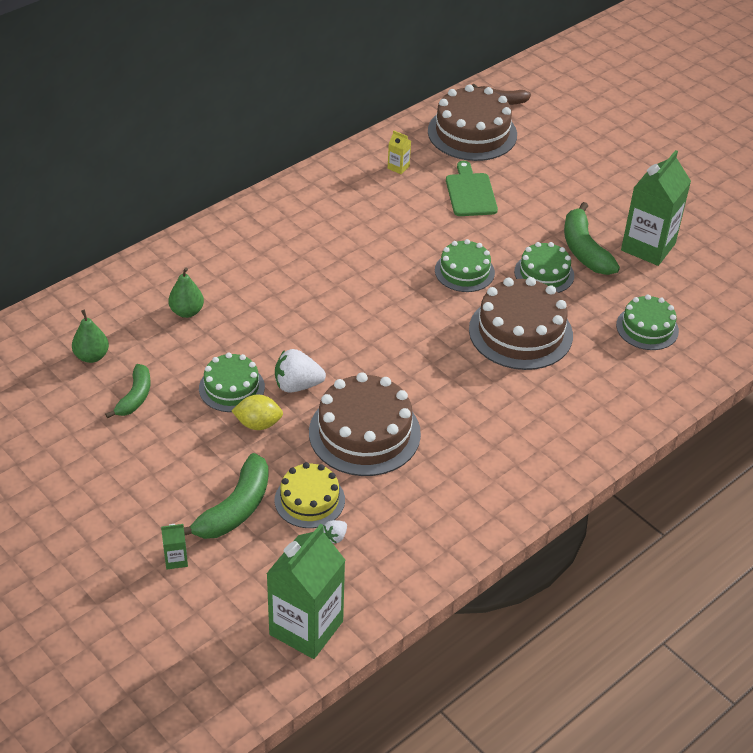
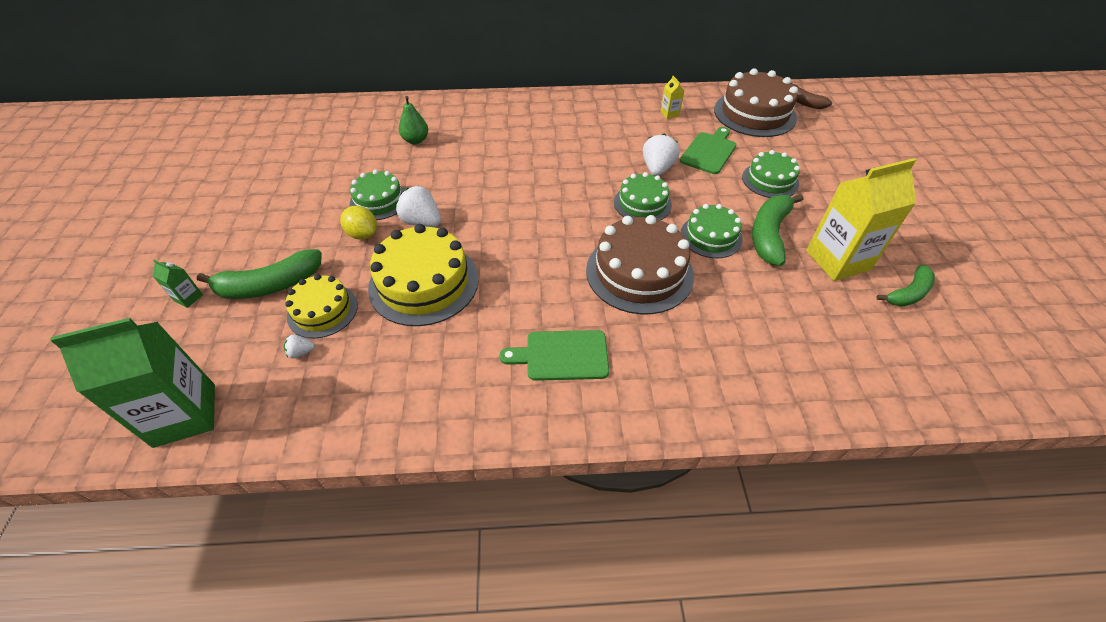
camera: 40 degrees right, 5 degrees up
(92, 356) = (328, 140): green pear -> none
(135, 397) = (316, 176): green banana -> green banana (908, 293)
(364, 433) = (424, 283): brown cake -> yellow cake
(444, 232) = (657, 169): none -> white strawberry
(530, 424) = (562, 355): none -> green cutting board
(647, 328) = (768, 331): green cake -> green cake (770, 180)
(648, 247) = (837, 260): green carton -> yellow carton

